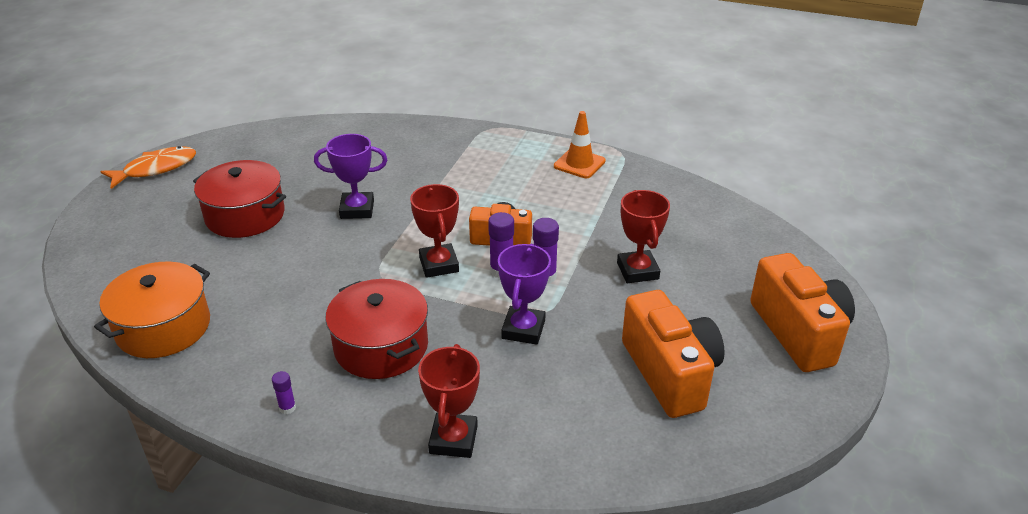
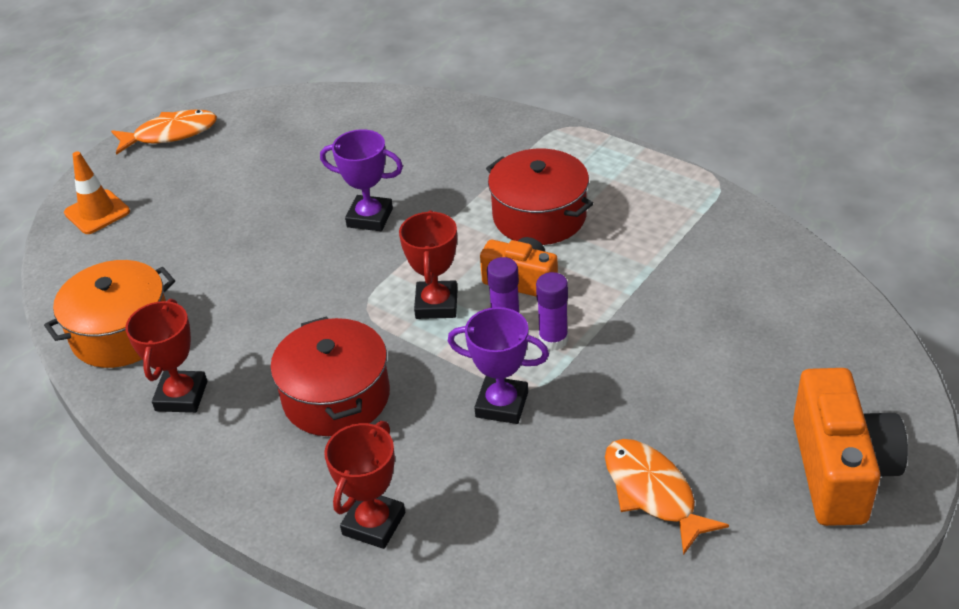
camera: 20 degrees right, 5 degrees up
(245, 215) = (246, 208): red pot -> red pot (539, 216)
(287, 408) = (215, 451): purple glue stick -> none
(523, 329) = (502, 404): purple trophy -> purple trophy turned 75 degrees clockwise
(579, 164) = (658, 191): orange traffic cone -> orange traffic cone (97, 212)
(637, 271) = (670, 351): red trophy -> red trophy (181, 396)
(670, 373) = (653, 493): orange camera -> orange fish

